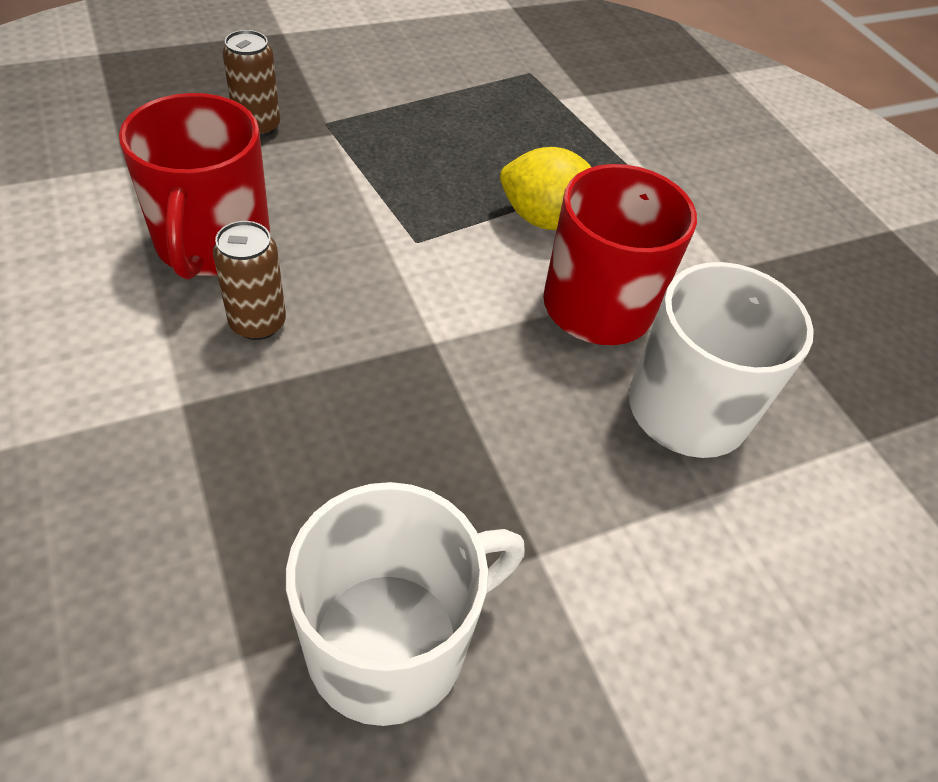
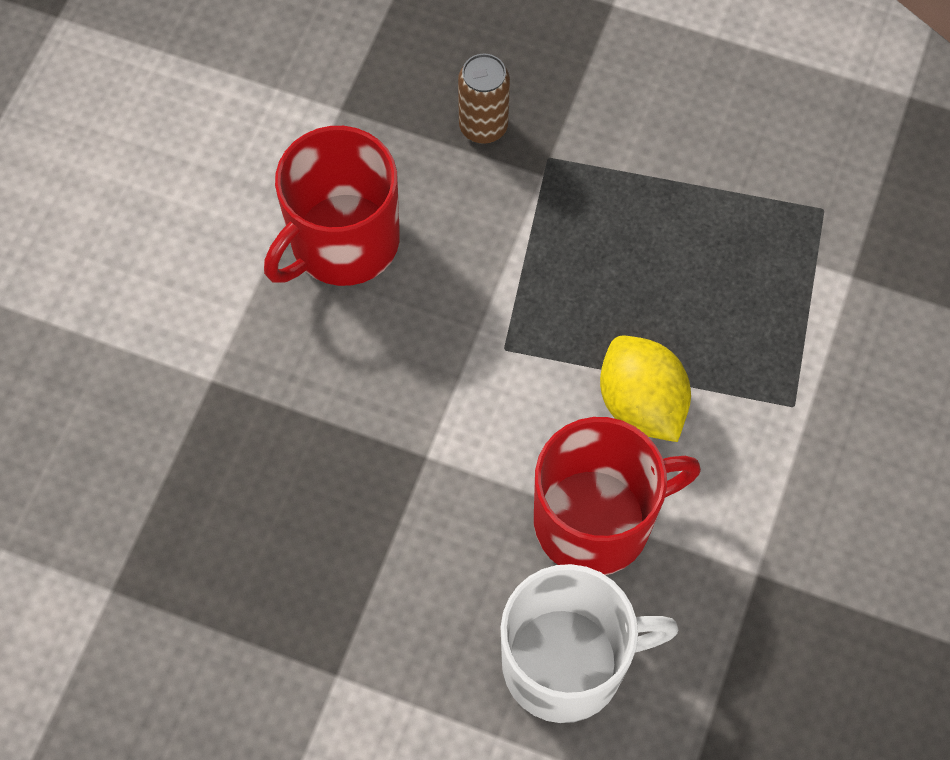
camera: 50 degrees right, 15 degrees up
(258, 323) = (314, 345): brown can -> none
(391, 642) = (197, 652): white mug -> none

